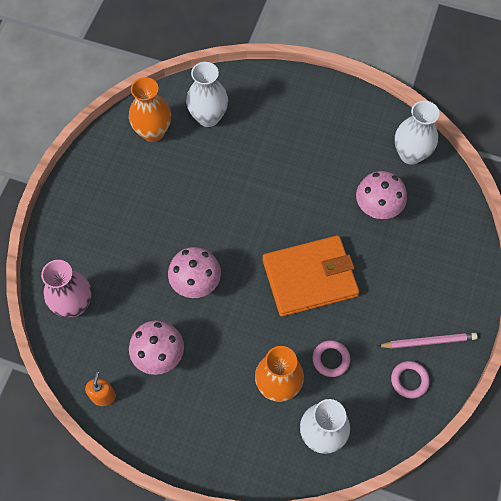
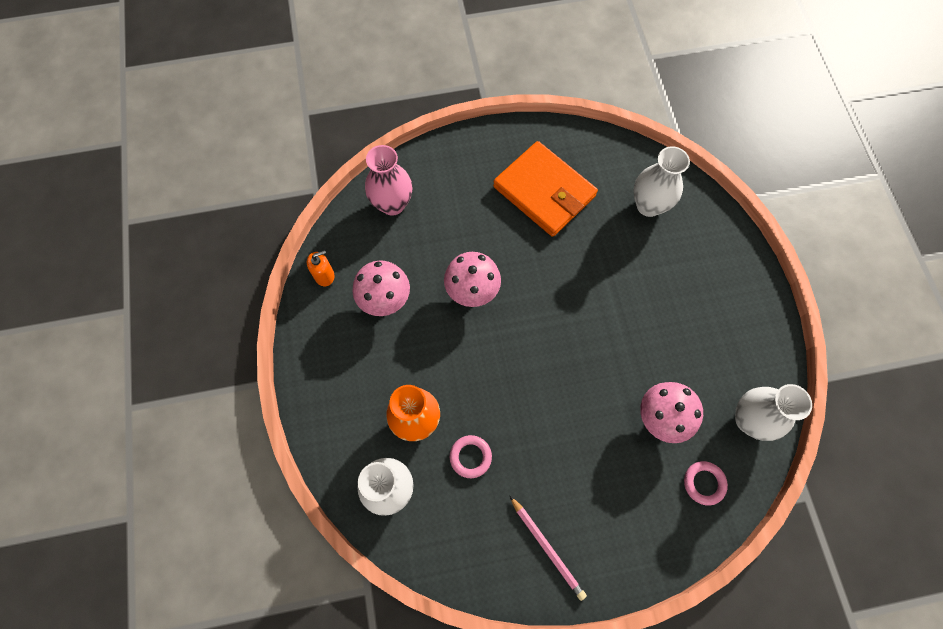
camera: 60 degrees right, 5 degrees up
(153, 132) = (599, 168): orange vase -> none
(310, 278) = (542, 391): orange wallet -> orange wallet (544, 191)
(409, 380) = (493, 549): pink ring -> pink ring (704, 483)

